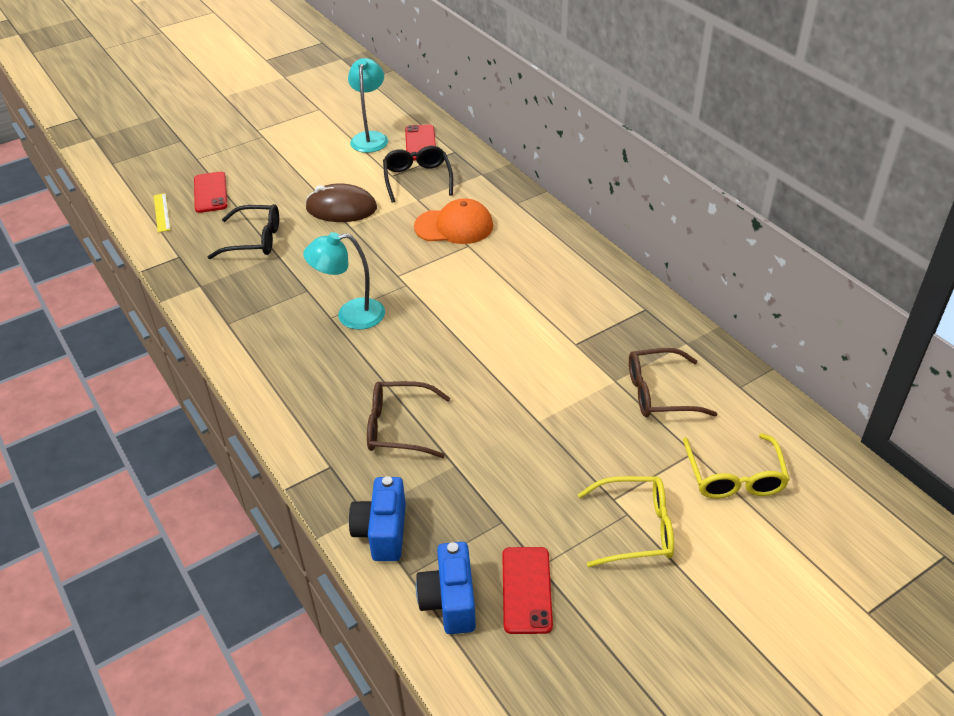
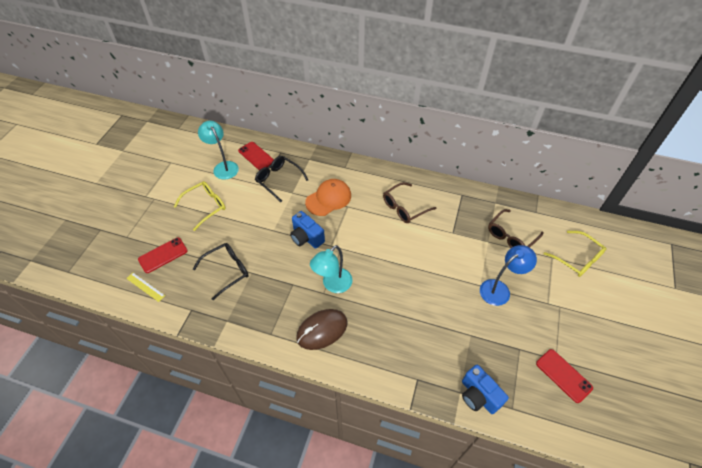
camera: 40 degrees left, 10 degrees up
(210, 192) = (163, 255): red phone -> red phone turned 75 degrees counterclockwise
(341, 208) = (256, 221): brown mouse -> brown mouse (322, 330)
(399, 427) = (425, 333): brown glasses -> brown glasses (404, 207)
(449, 601) = (542, 407): blue camera -> blue camera (306, 237)
(561, 441) = (499, 289): none -> blue lamp
(636, 528) = (570, 311): yellow glasses -> yellow glasses (205, 206)

